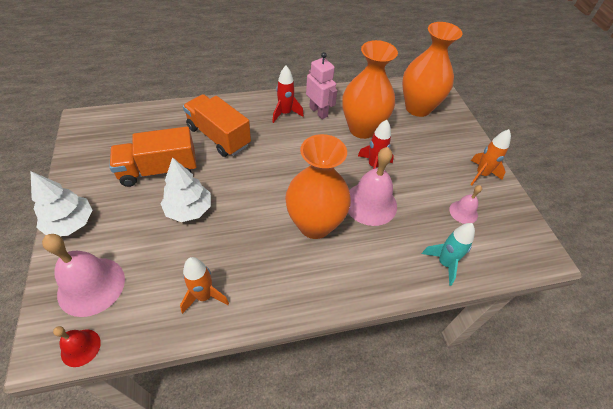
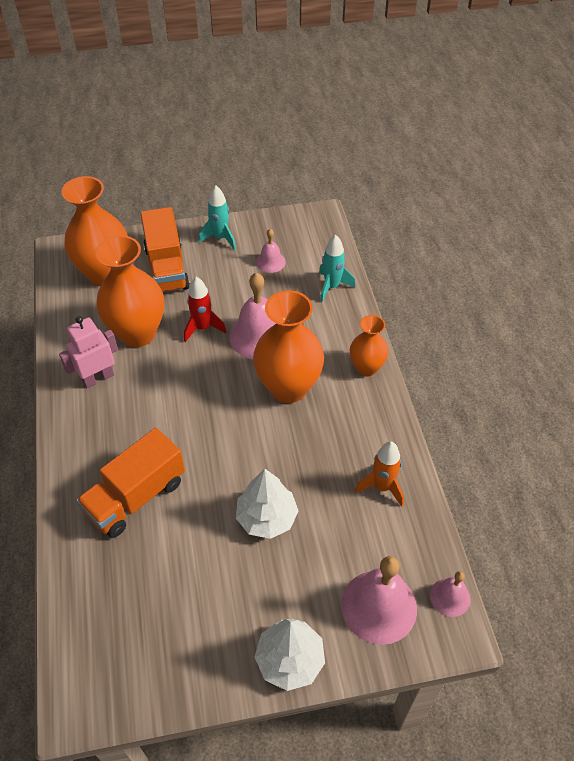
camera: 85 degrees left, 0 degrees up
(80, 347) = (450, 597): red bell -> pink bell
(159, 170) = (197, 565): orange truck -> orange truck (166, 268)
(285, 113) = (96, 417): red rocket -> none
(342, 290) = (366, 368): none -> orange vase
(481, 174) = (220, 238): orange rocket -> turquoise rocket

